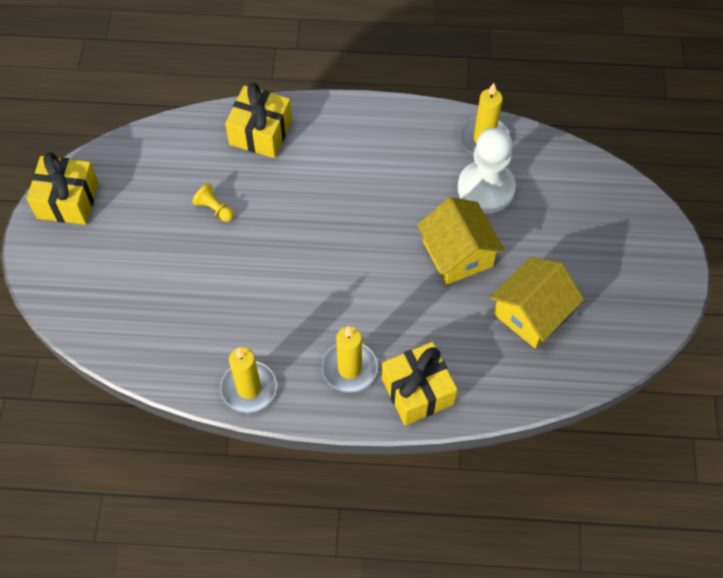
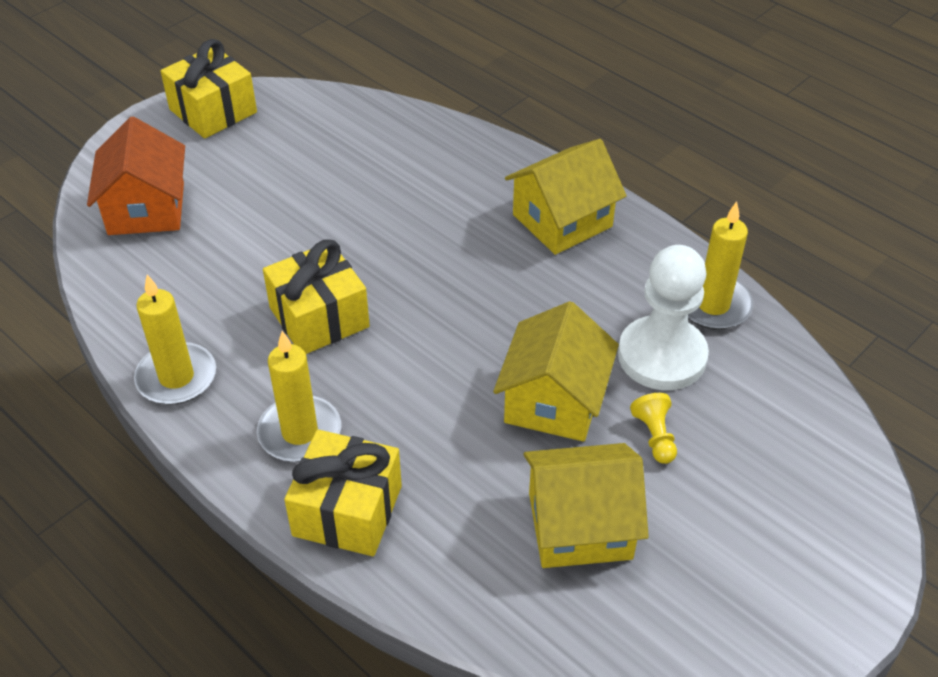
camera: 40 degrees right, 15 degrees down
(106, 298) = (146, 208): none -> orange house
(214, 208) = (337, 196): yellow pawn -> yellow pawn (655, 436)
(260, 132) = (461, 159): yellow gift -> yellow gift (319, 317)
(359, 137) = (562, 220): none -> yellow house

